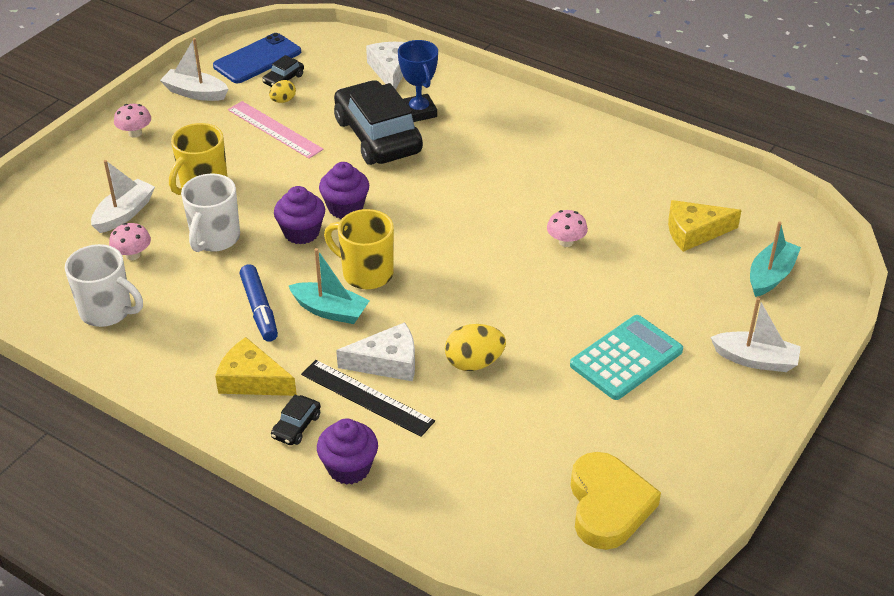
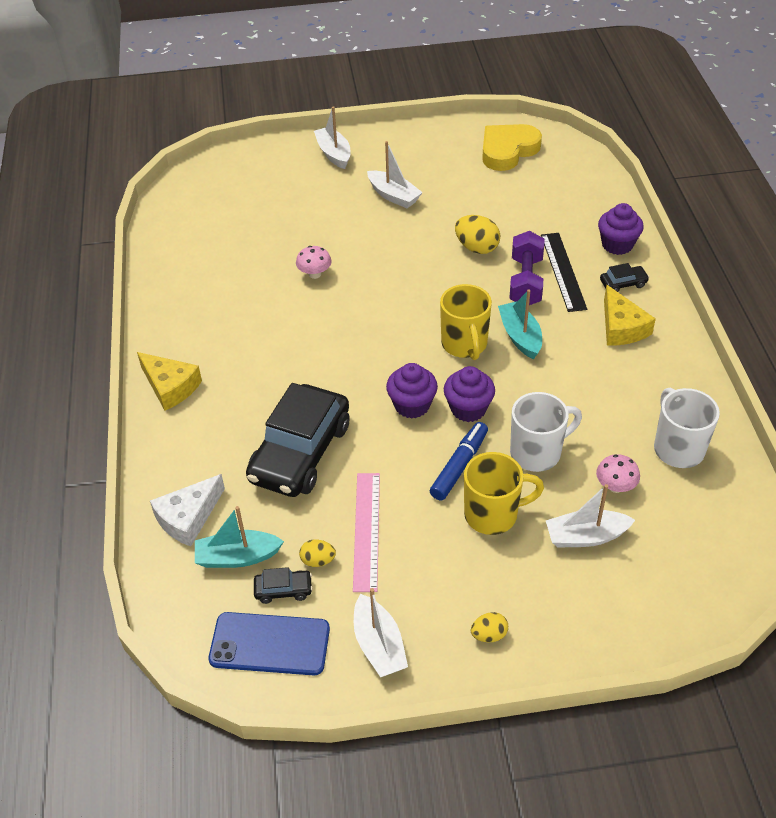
camera: 130 degrees left, 5 degrees up
(135, 133) = (489, 635): pink mushroom -> yellow egg
(259, 309) = (565, 371): blue marker -> blue marker (459, 466)
(387, 362) = (525, 281): white cheese -> purple dumbbell
(419, 112) = (237, 451): blue trophy -> none
(626, 358) = (393, 196): turquoise calculator -> white boat
(694, 232) = (237, 226): yellow cheese -> yellow cheese (170, 387)
(770, 276) = (247, 179): turquoise boat -> turquoise boat (237, 557)

